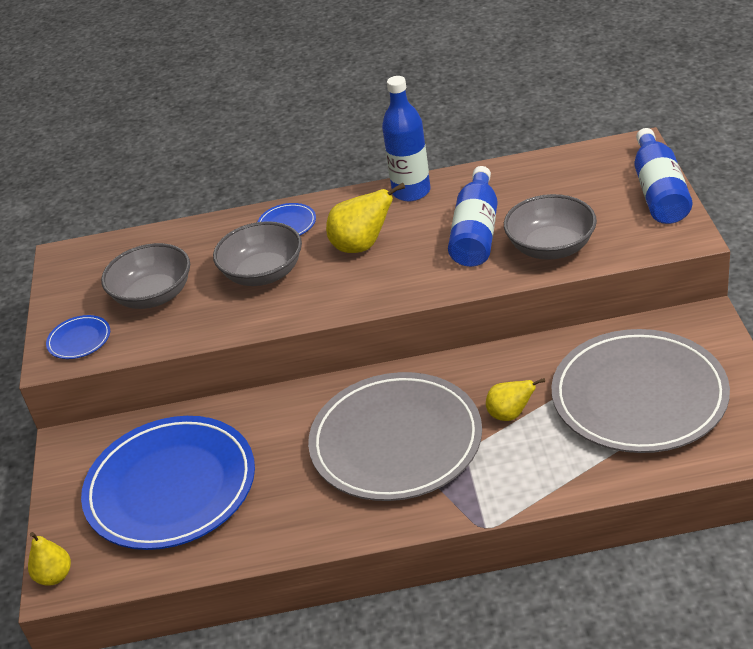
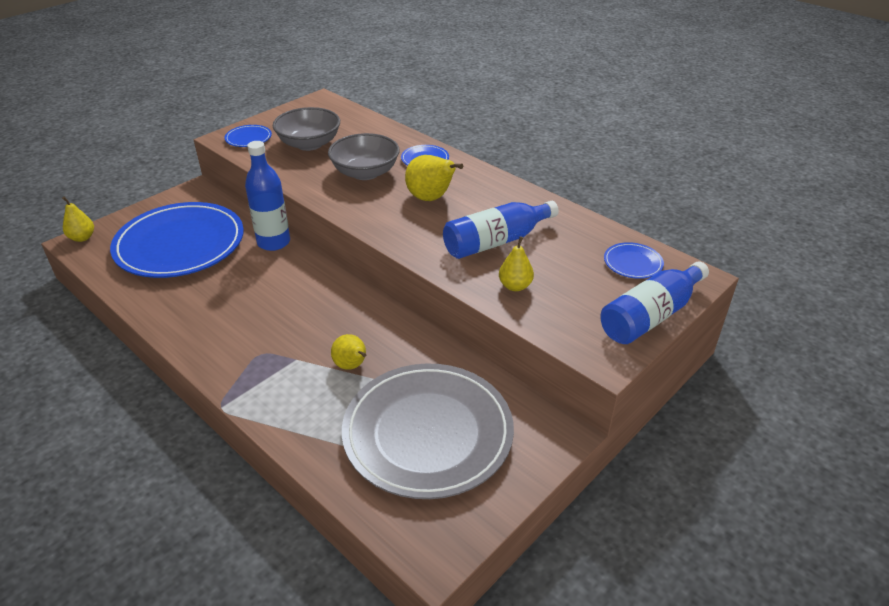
camera: 45 degrees right, 0 degrees up
(396, 442) = (283, 320): grey plate -> none
(411, 192) = (512, 193): blue bottle -> blue bottle (274, 242)
(551, 247) = (515, 286): grey bowl -> yellow pear
(585, 170) = (633, 263): none -> blue plate

